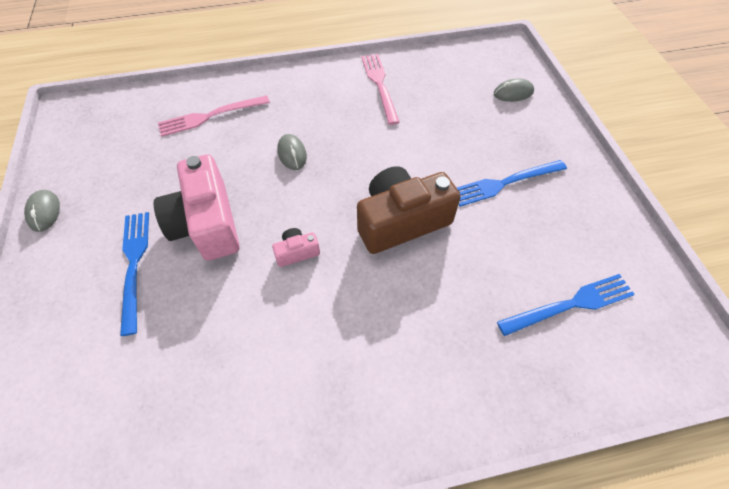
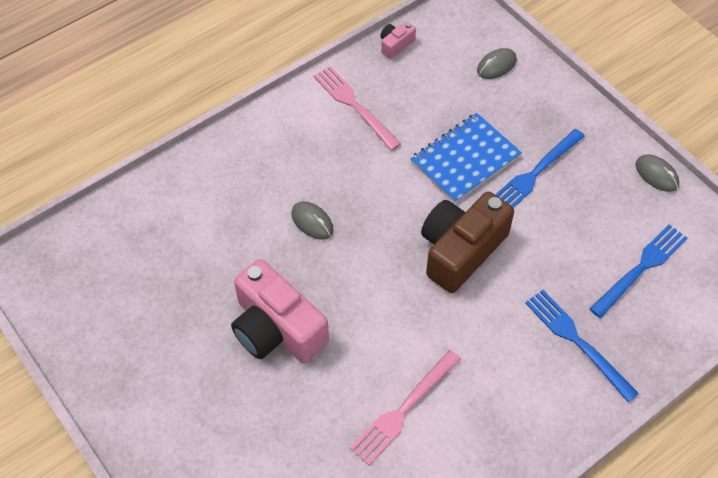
camera: 25 degrees left, 0 degrees up
(44, 212) = (97, 387): grey mouse -> grey mouse (656, 175)
(134, 264) = (235, 397): blue fork -> blue fork (577, 341)
(210, 116) = (194, 212): pink fork -> pink fork (403, 410)
(297, 252) = (382, 320): pink camera -> pink camera (395, 45)
(447, 151) = (465, 159): none -> blue notebook

